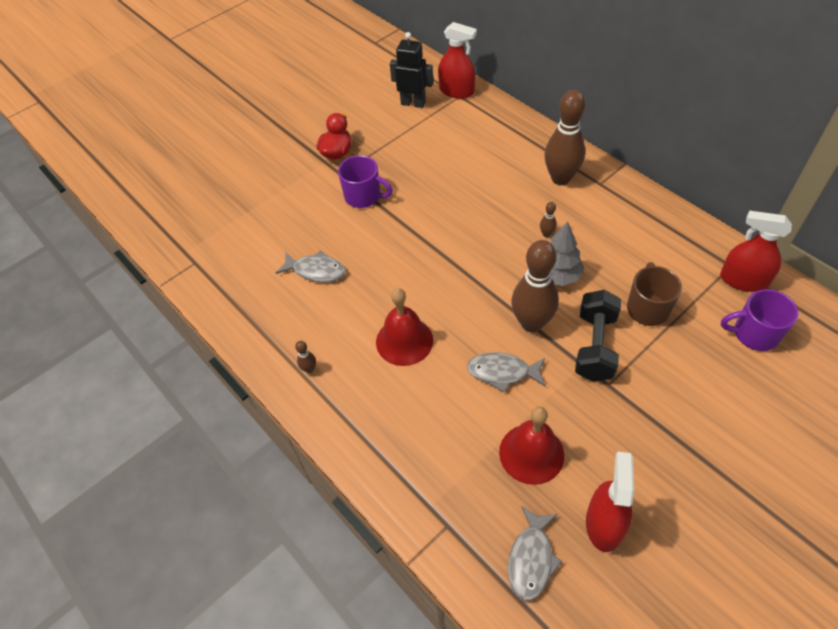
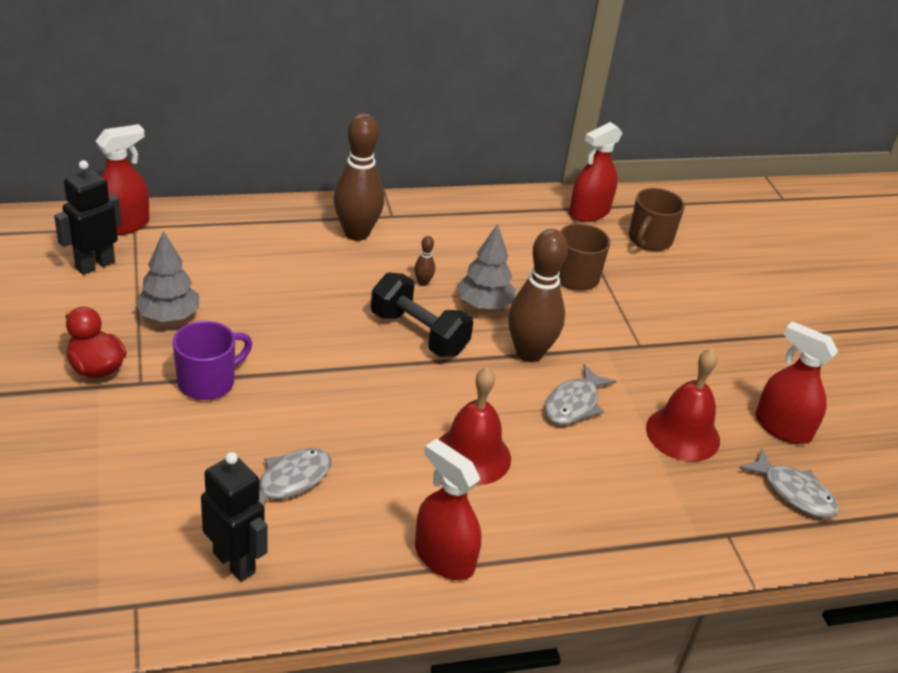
camera: 70 degrees left, 15 degrees down
(244, 282) = (234, 562): none -> black robot
(309, 369) = (444, 557): brown bowling pin -> red spray bottle
(400, 152) = (169, 316): none -> grey tree
(595, 346) = (591, 329): black dumbbell -> black dumbbell (418, 333)
(754, 333) = (649, 240): purple mug -> brown mug

